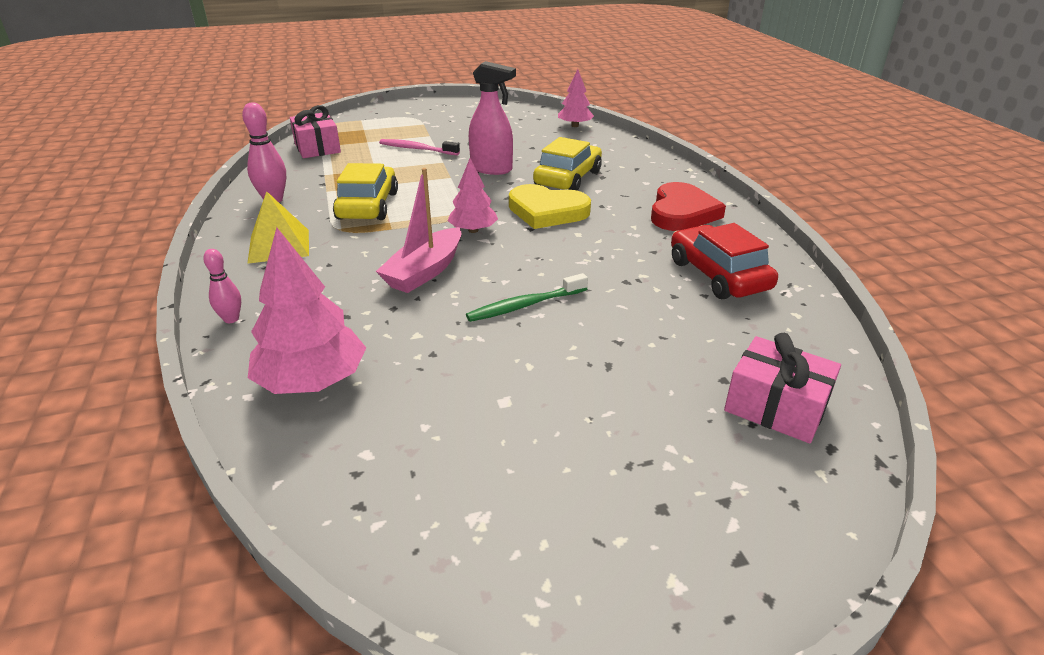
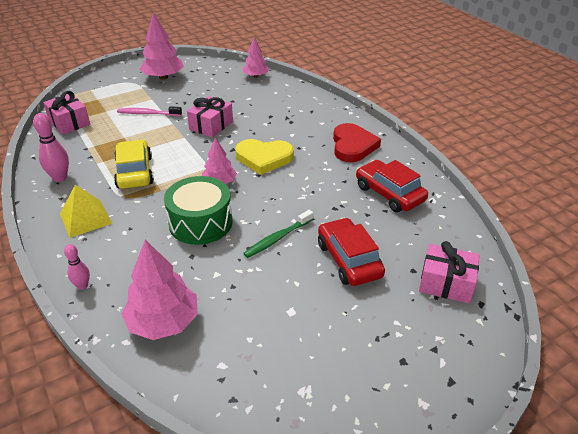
camera: 15 degrees left, 5 degrees up
(425, 271) = (200, 223): pink boat -> green drum
(455, 116) = (163, 77): none -> pink tree
(492, 169) = (211, 125): pink spray bottle -> pink gift
(568, 178) = (268, 126): yellow car -> none
(623, 349) = (349, 260): none -> red car

